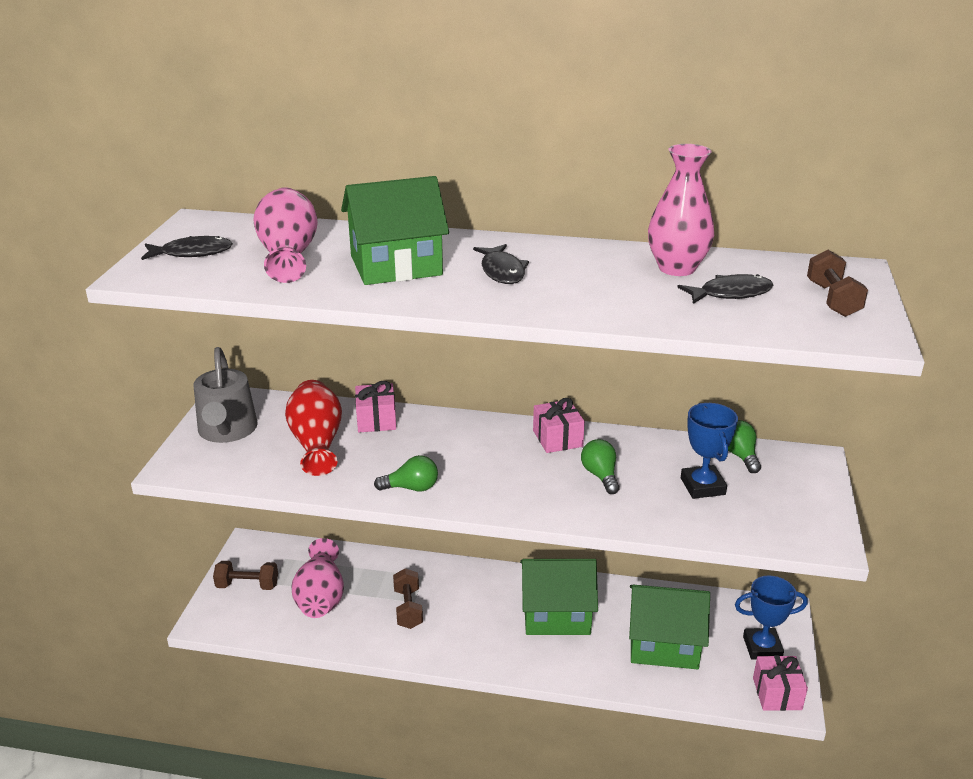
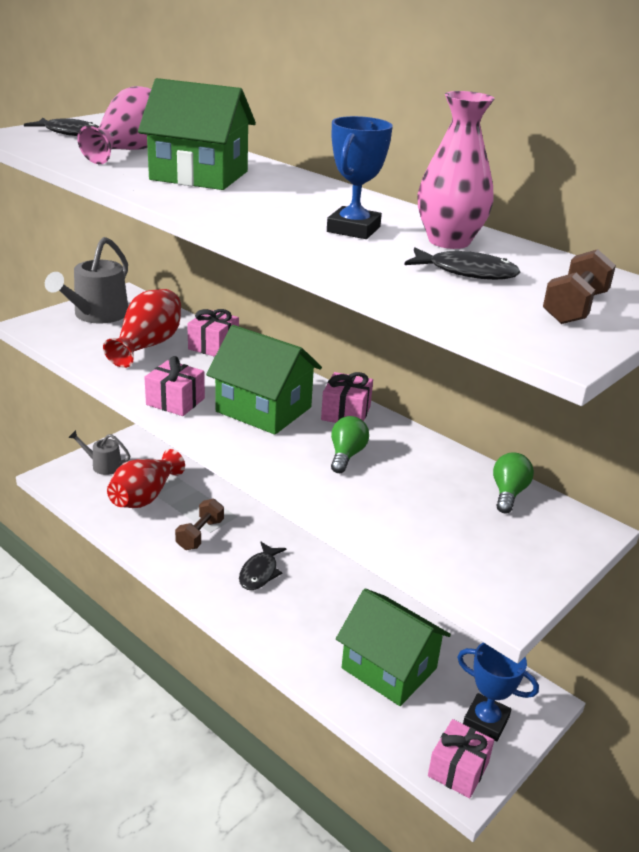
camera: 30 degrees right, 0 degrees up
(247, 585) = (103, 465): brown dumbbell -> grey watering can
(321, 597) = (145, 496): pink vase -> red vase
(411, 488) = (175, 401): green light bulb -> pink gift
(502, 271) = (278, 201): black fish -> black fish (260, 572)
(556, 614) = (316, 596): green house -> green house (264, 409)
(702, 486) = (434, 502): blue trophy -> blue trophy (353, 229)

